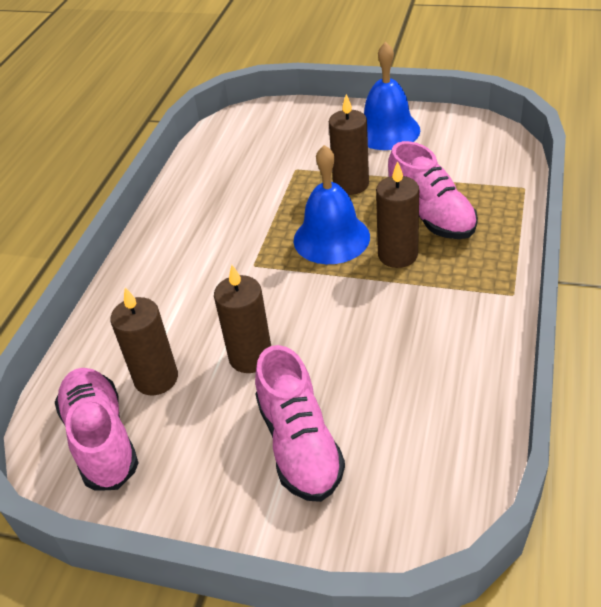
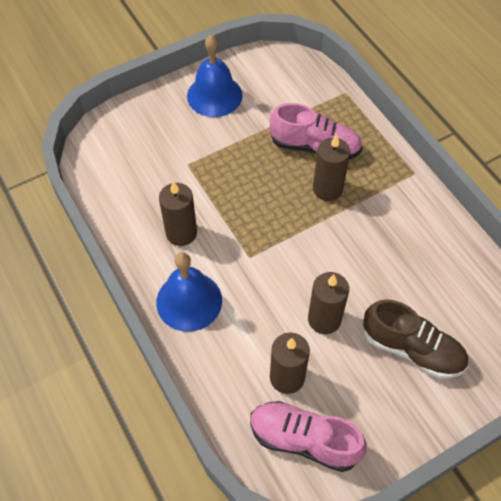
camera: 50 degrees left, 15 degrees up
(299, 445) = (412, 349): pink shoe -> brown shoe
(331, 238) = (275, 203): blue bell -> blue bell (189, 301)
(351, 184) = (240, 154): brown candle -> brown candle (181, 233)

